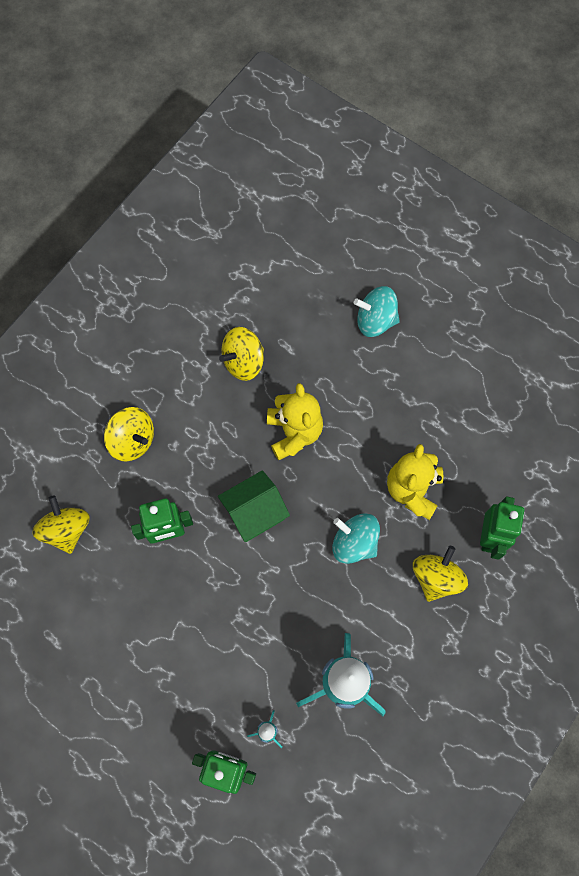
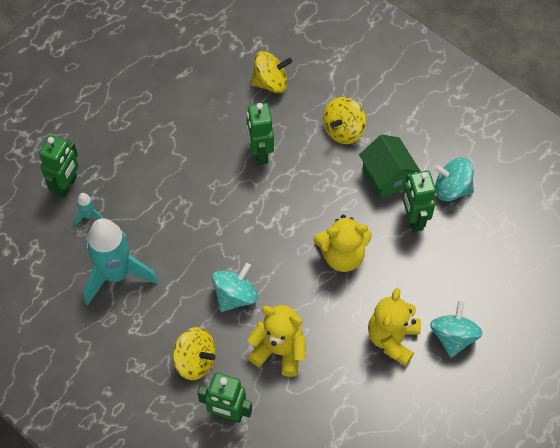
camera: 95 degrees right, 10 degrees down
(203, 325) = (451, 189): none -> turquoise spinning top
(243, 362) = (413, 219): yellow spinning top -> green robot
(255, 513) = (270, 219): green house -> green house (387, 177)
(385, 377) = (392, 339): none -> yellow teddy bear

